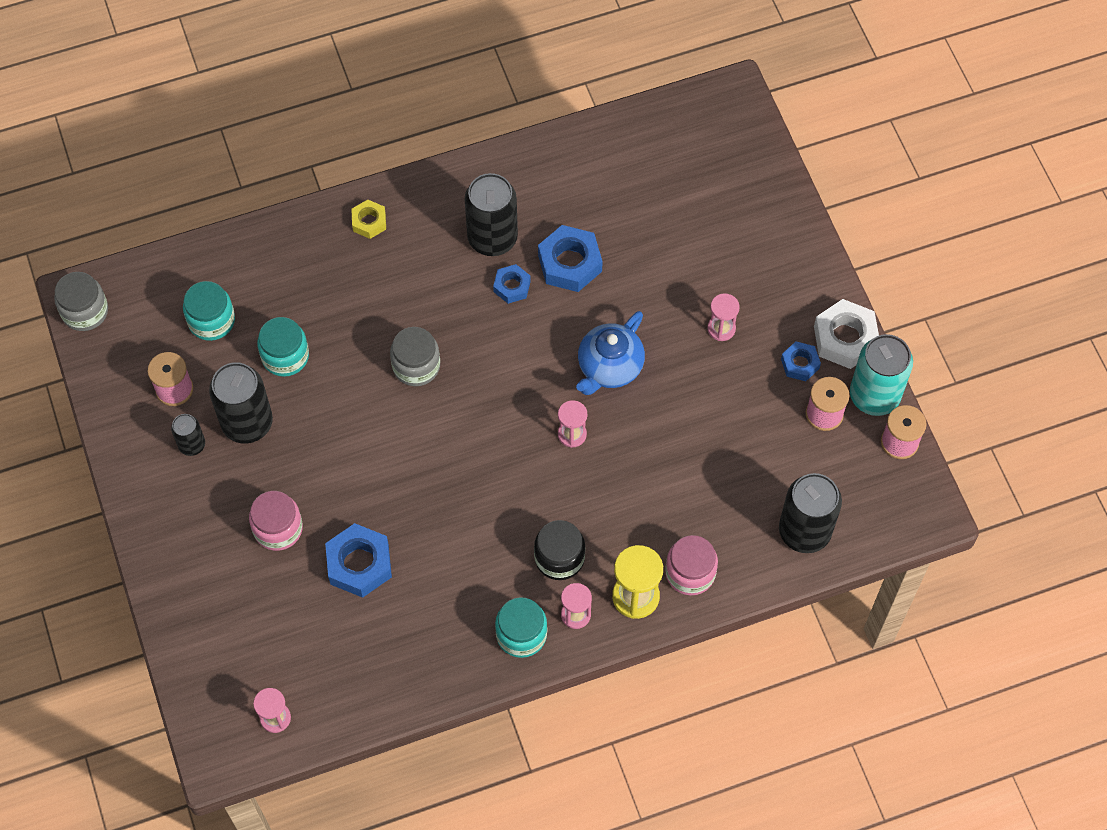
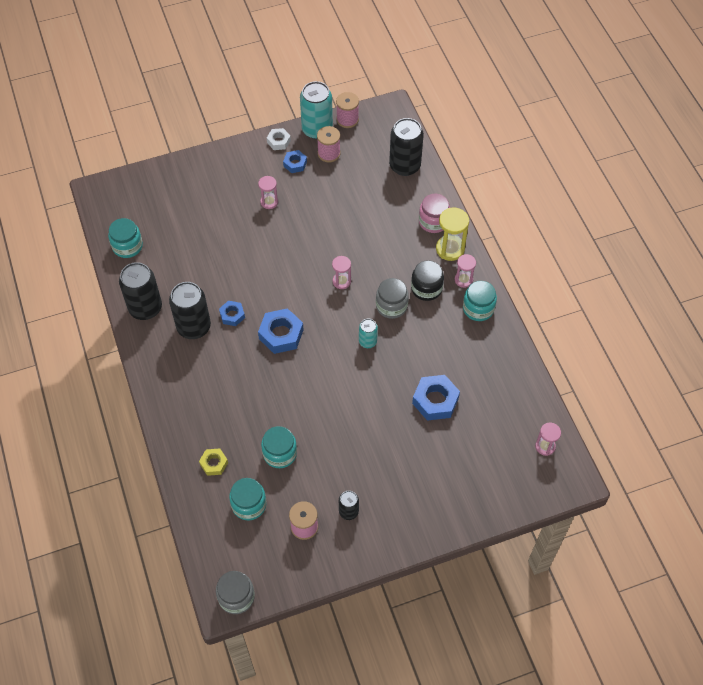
camera: 90 degrees left, 5 degrees down
(247, 423) = (331, 475): black can -> black can (145, 308)
(278, 528) = (411, 451): pink jar -> none
(369, 222) = (174, 403): yellow nut -> yellow nut (214, 463)
(416, 366) = (290, 371): grey jar -> grey jar (391, 306)
(463, 471) = (367, 341): none -> turquoise can
(569, 263) = (217, 282): blue nut -> blue nut (281, 334)
(609, 367) = (294, 261): blue teapot -> none
(633, 143) = (127, 246): none -> turquoise jar
(845, 338) = (278, 141): white nut -> white nut, size x0.58

